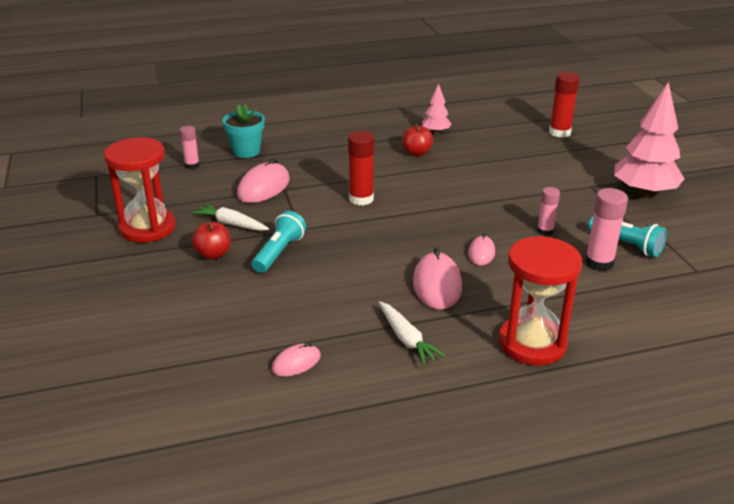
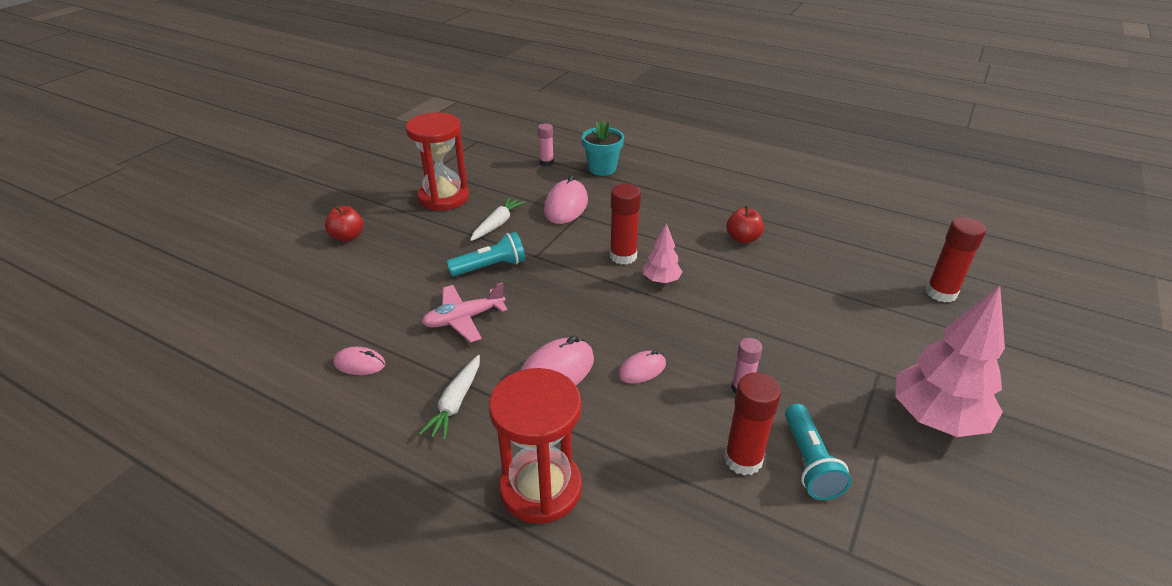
camera: 45 degrees right, 5 degrees up
(213, 254) = (449, 241): red apple -> red apple (347, 237)
(231, 224) = (497, 224): white carrot -> white carrot turned 45 degrees clockwise
(263, 187) = (566, 206): pink mouse -> pink mouse turned 60 degrees counterclockwise
(321, 293) = (464, 319): none -> pink plane
(436, 132) = (795, 227): pink tree -> pink tree (661, 280)
(599, 263) = (743, 459): pink glue stick -> red glue stick

